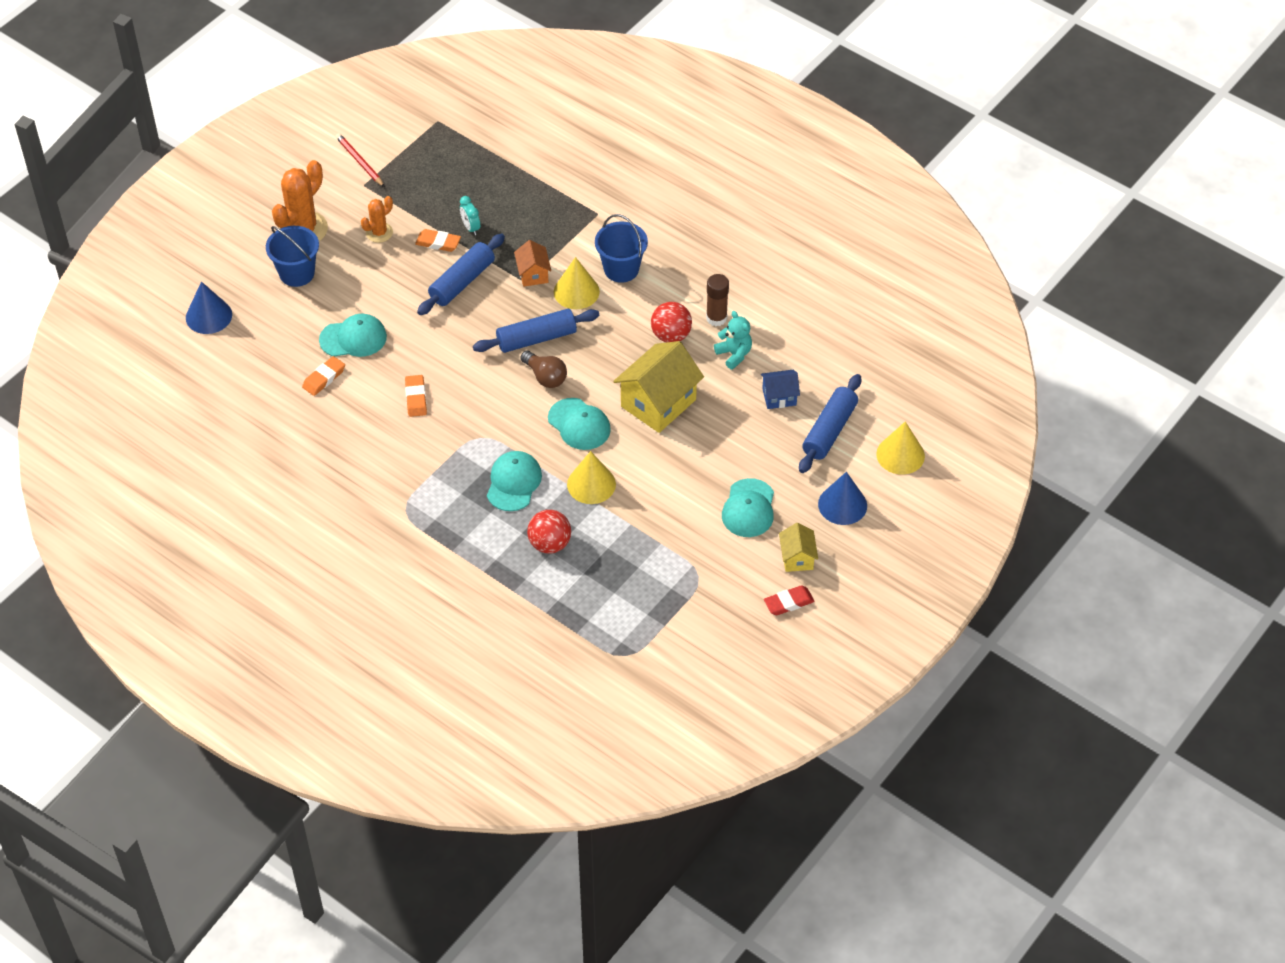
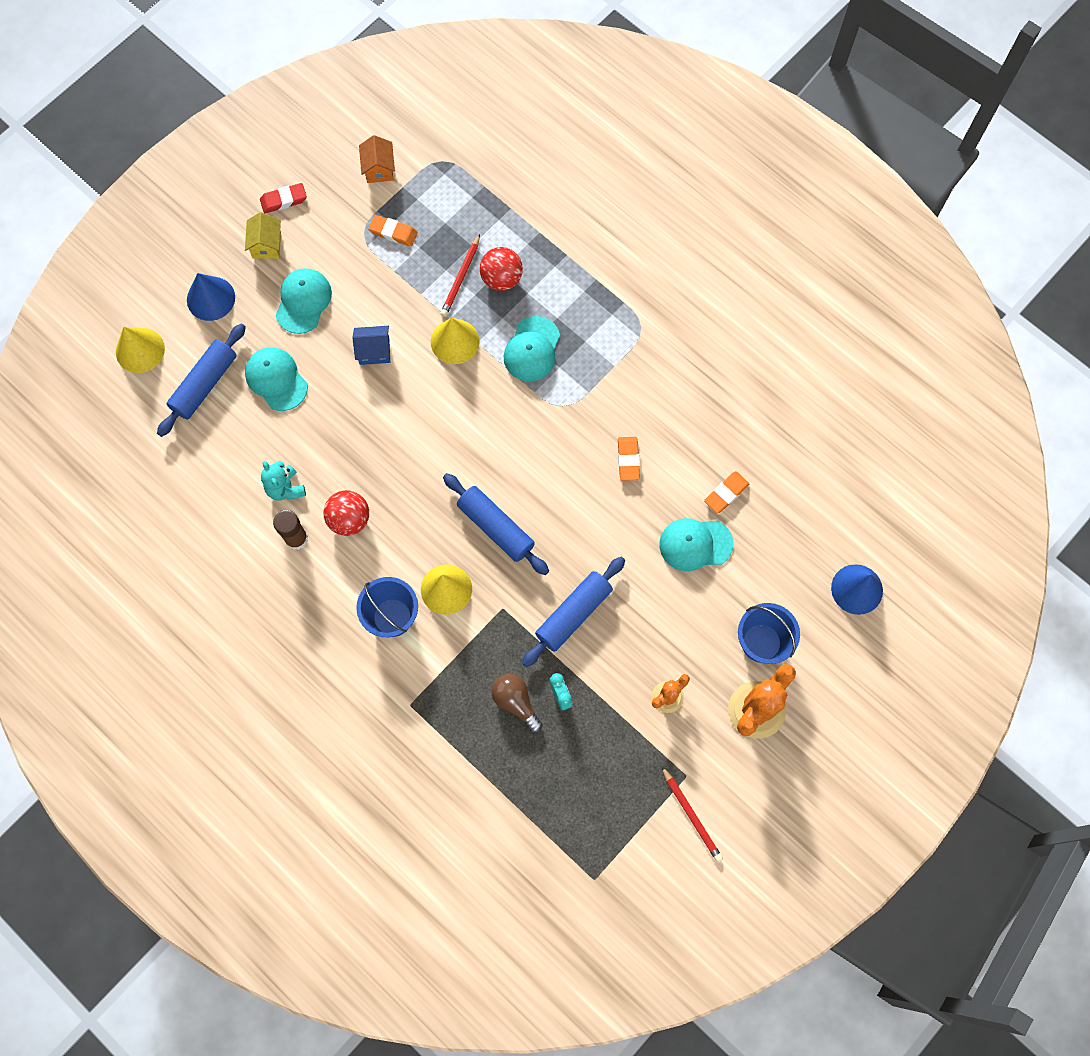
camera: 175 degrees left, 20 degrees up
(438, 243) = (599, 675): orange eraser -> orange eraser (393, 232)
(533, 274) = (492, 618): orange house -> orange house (379, 169)
(536, 338) = (495, 527): blue rolling pin -> blue rolling pin turned 60 degrees clockwise
(545, 377) = (490, 476): brown light bulb -> brown light bulb (516, 702)
(579, 424) = (460, 413): turquoise cap -> turquoise cap (276, 379)
(591, 542) = (461, 277): none -> red pencil
(658, 403) = (375, 432): yellow house -> none
(779, 397) = (248, 430): blue house -> blue house (374, 351)

